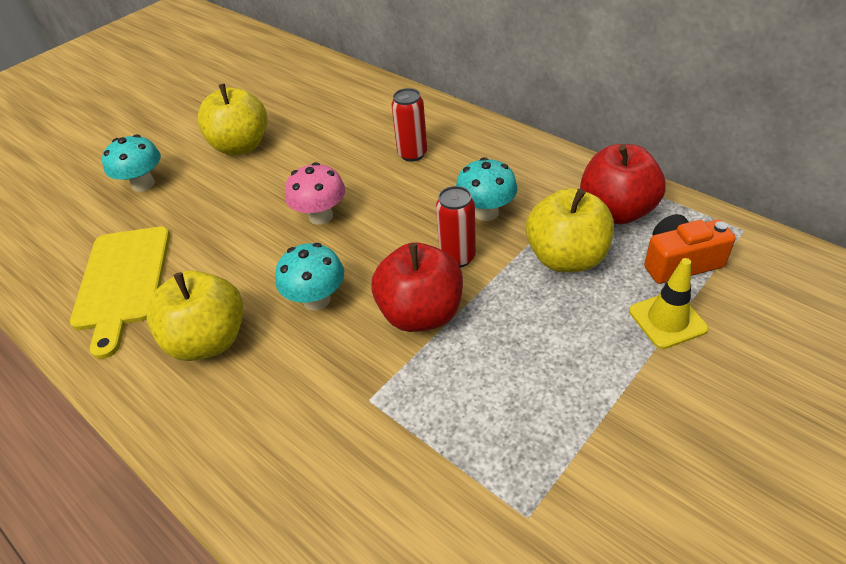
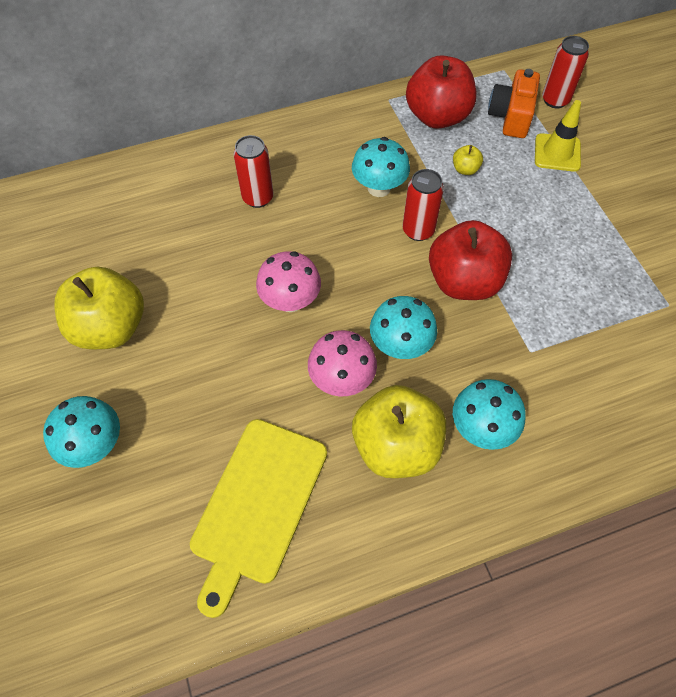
camera: 65 degrees left, 15 degrees up
(122, 281) = (257, 505): yellow cutting board -> yellow cutting board turned 90 degrees clockwise
(255, 394) = (481, 428): none -> turquoise mushroom
(259, 278) = (342, 379): none -> pink mushroom
(566, 258) = (465, 169): yellow apple -> yellow apple, size x0.42
(749, 288) = (555, 100): none -> red can

